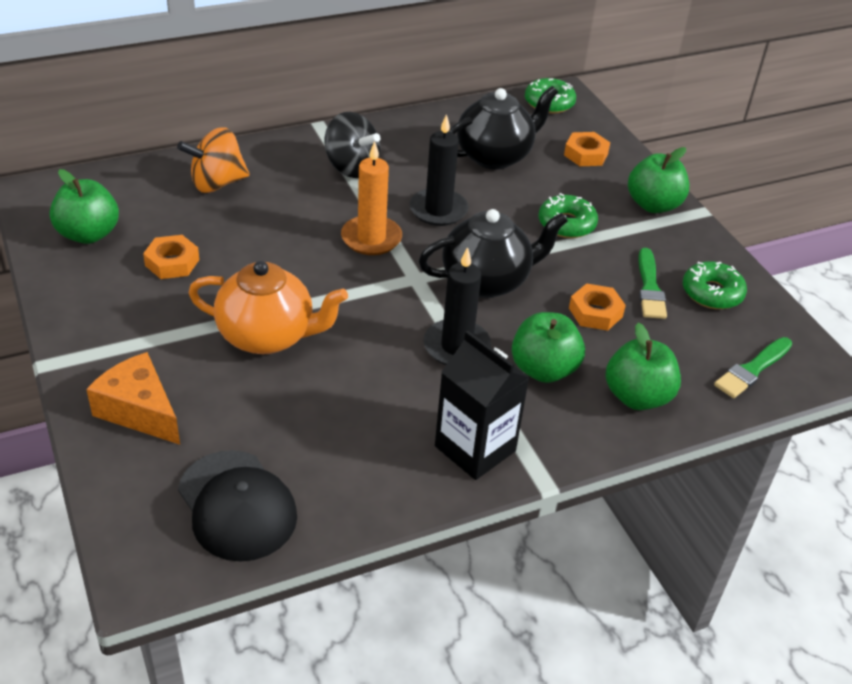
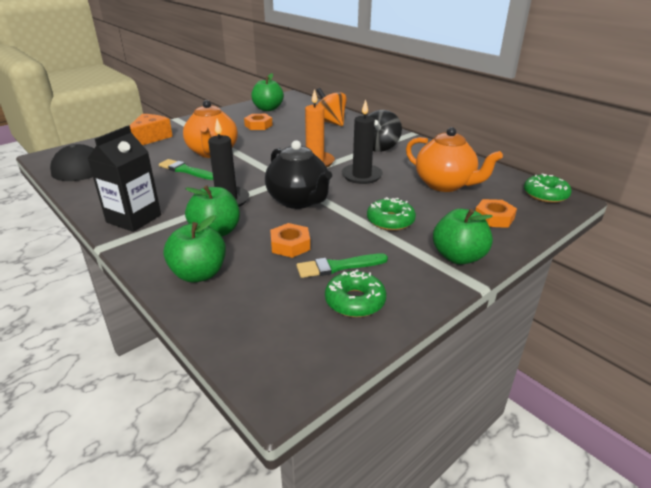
camera: 75 degrees right, 10 degrees down
(495, 156) = (445, 185): black teapot -> orange teapot
(752, 369) = (256, 335): green brush -> green brush (186, 170)

